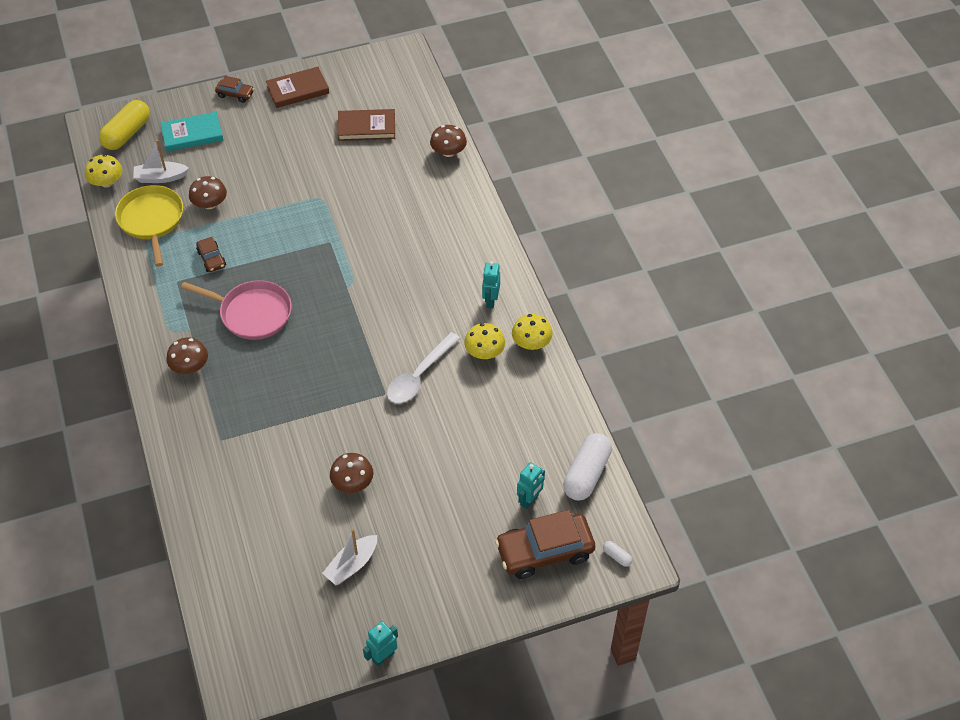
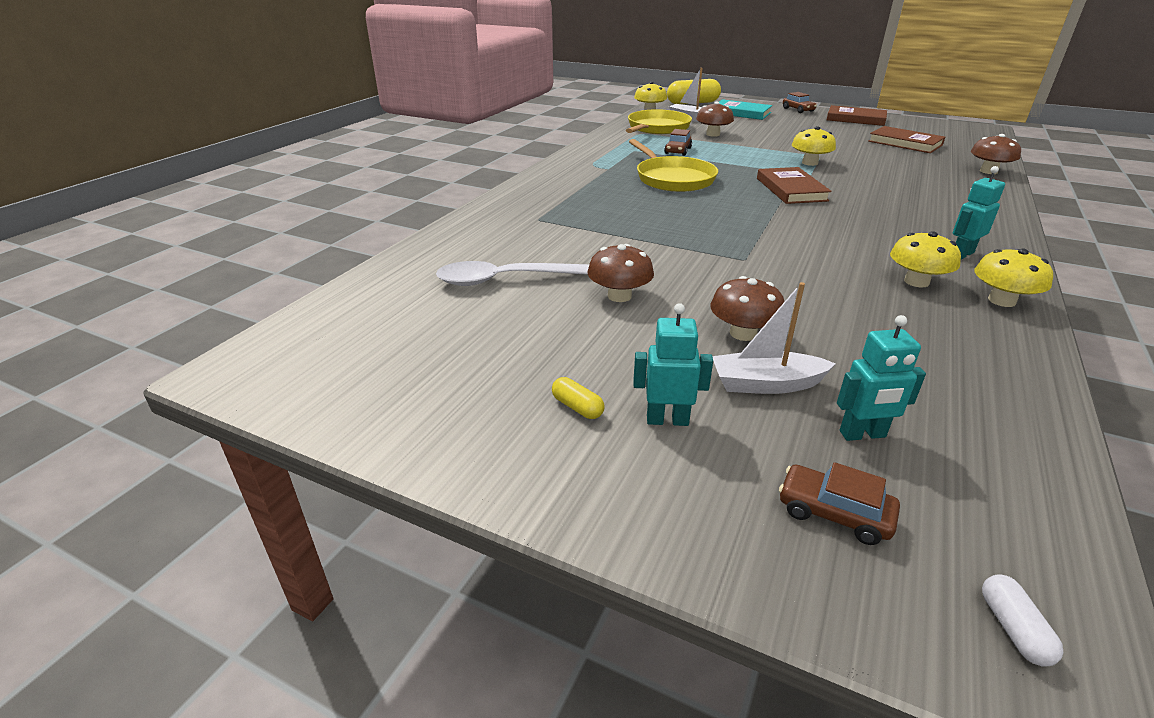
camera: 45 degrees right, 20 degrees down
(190, 366) = (578, 181): brown mushroom -> brown mushroom (743, 333)
(252, 313) = (673, 178): pink pan -> yellow pan
(325, 216) = (810, 163): none -> yellow mushroom
(344, 274) = (791, 189): none -> brown book
(352, 565) = (519, 352): white boat -> white boat (766, 384)
(383, 656) = (413, 462): turquoise robot -> turquoise robot (667, 420)
(413, 576) = (577, 407): none -> yellow capsule
(419, 376) = (803, 264): white spoon -> white spoon (506, 280)
(544, 551) = (834, 513): brown car -> brown car, size x0.50
(586, 474) = (1013, 463): white capsule -> none

